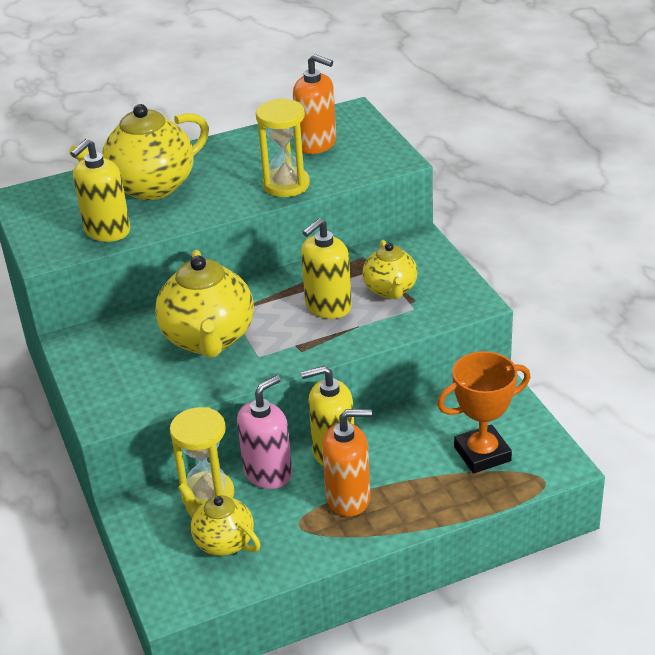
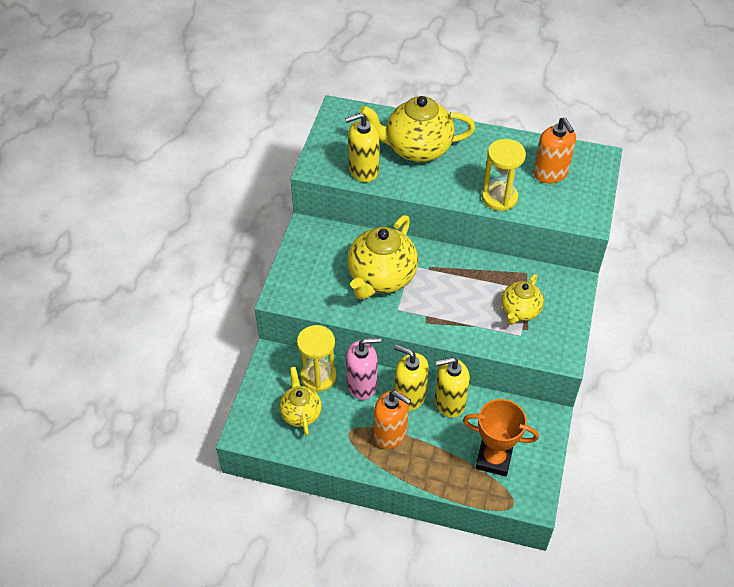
camera: 35 degrees right, 15 degrees up
(328, 307) = (470, 299): yellow soap dispenser -> yellow soap dispenser (449, 402)

